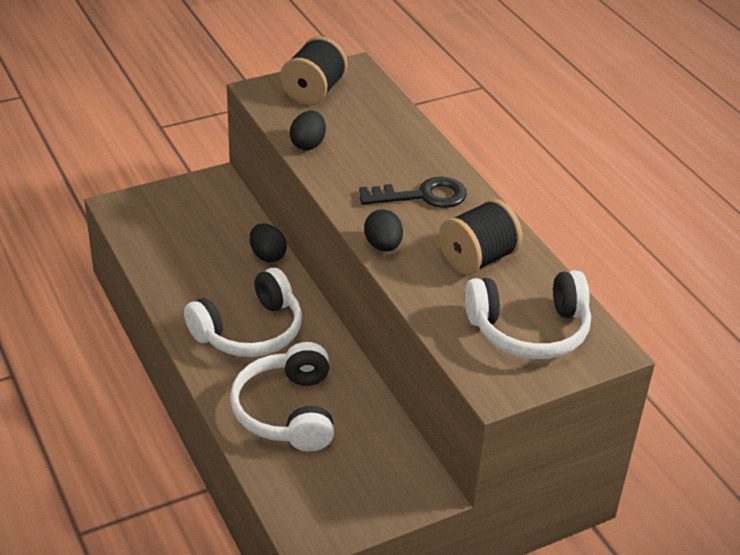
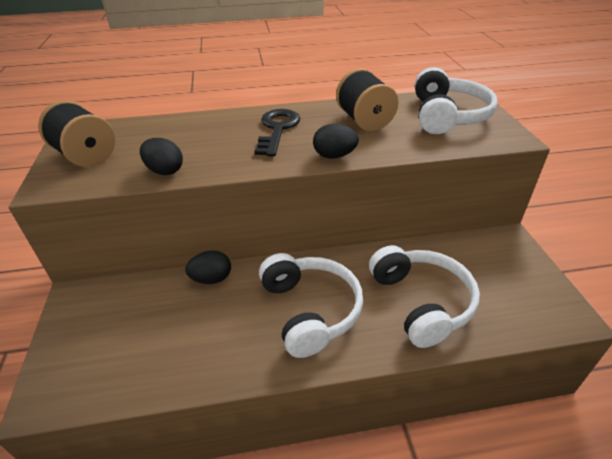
camera: 70 degrees left, 0 degrees up
(287, 411) = (421, 302): white headphones -> white headphones turned 120 degrees counterclockwise

